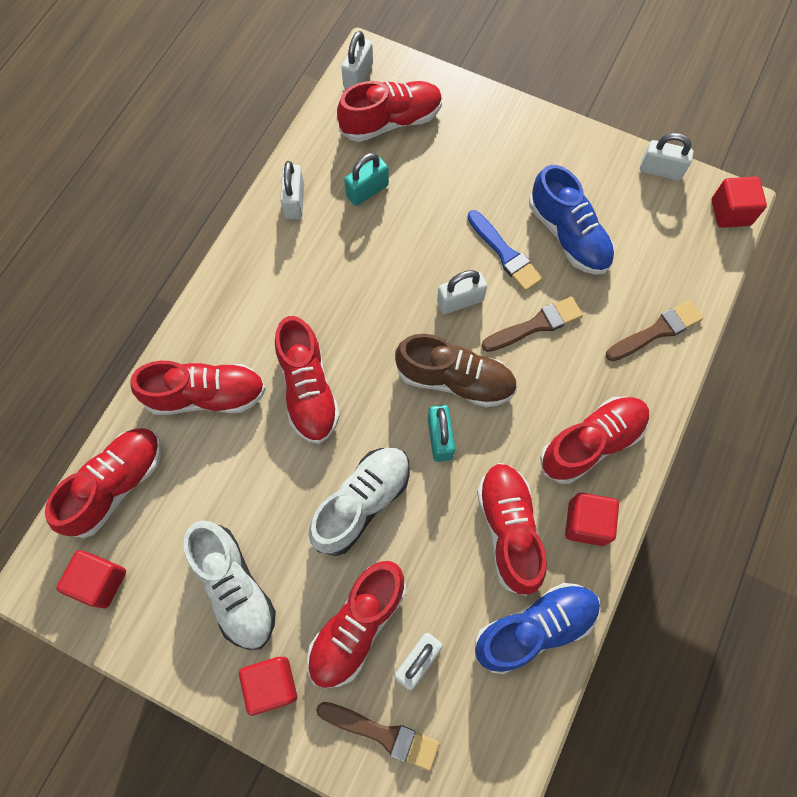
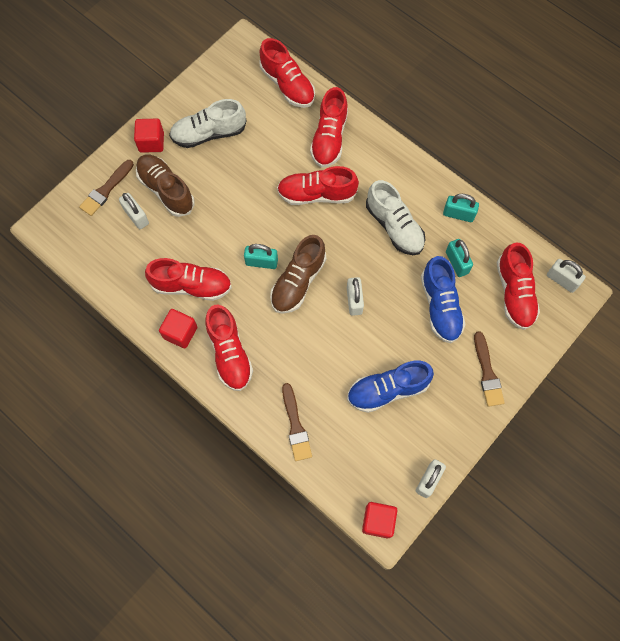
camera: 105 degrees right, 0 degrees up
(100, 581) = (235, 71): red cube -> none
(294, 201) = (458, 214): white padlock -> turquoise padlock
(357, 626) = (166, 190): red shoe -> brown shoe
(362, 503) = (235, 208): white shoe -> white shoe (394, 226)
(505, 254) = (383, 341): blue brush -> none
(534, 628) = (130, 283): blue shoe -> blue shoe (440, 306)
(535, 325) = (323, 344): brown brush -> brown brush (487, 373)

